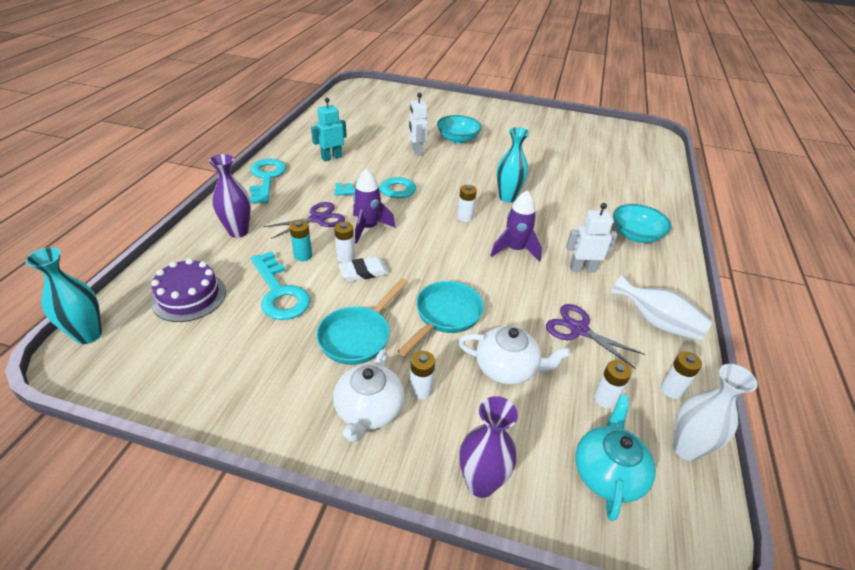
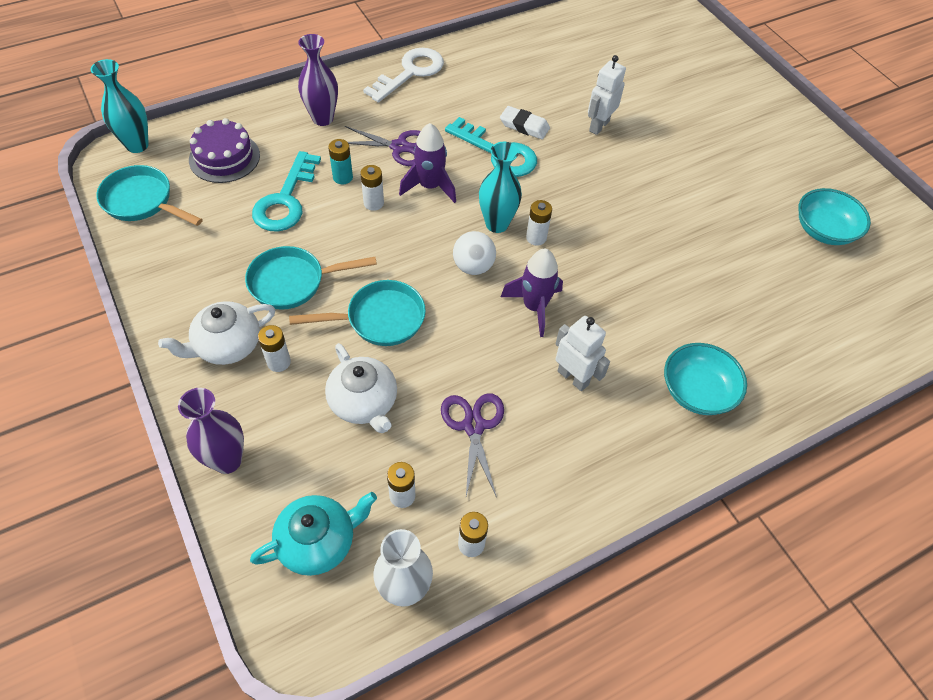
camera: 45 degrees right, 15 degrees up
(151, 369) = (142, 201): none -> turquoise pan
(266, 178) = (410, 73): turquoise key -> white key
(331, 157) = (499, 82): turquoise robot -> none
(363, 272) = (369, 228): white eraser -> white eraser (524, 126)
(455, 252) = (473, 266): none -> white ball
(457, 139) = (670, 137): turquoise bowl -> turquoise bowl (823, 230)
(507, 198) = (616, 246): turquoise vase -> turquoise vase (497, 224)
(657, 322) = (560, 485): white vase -> none

